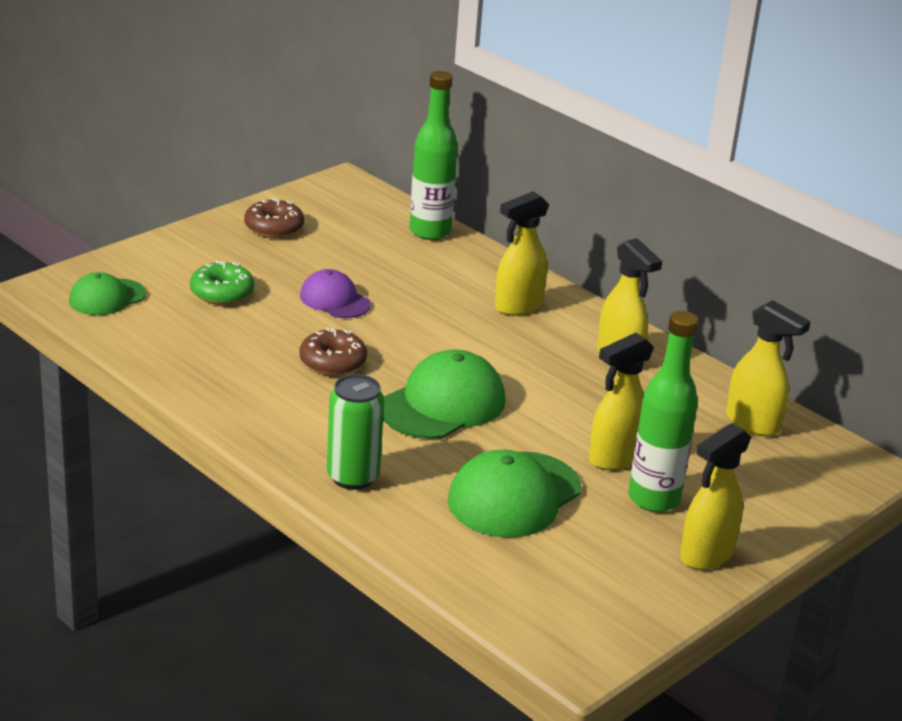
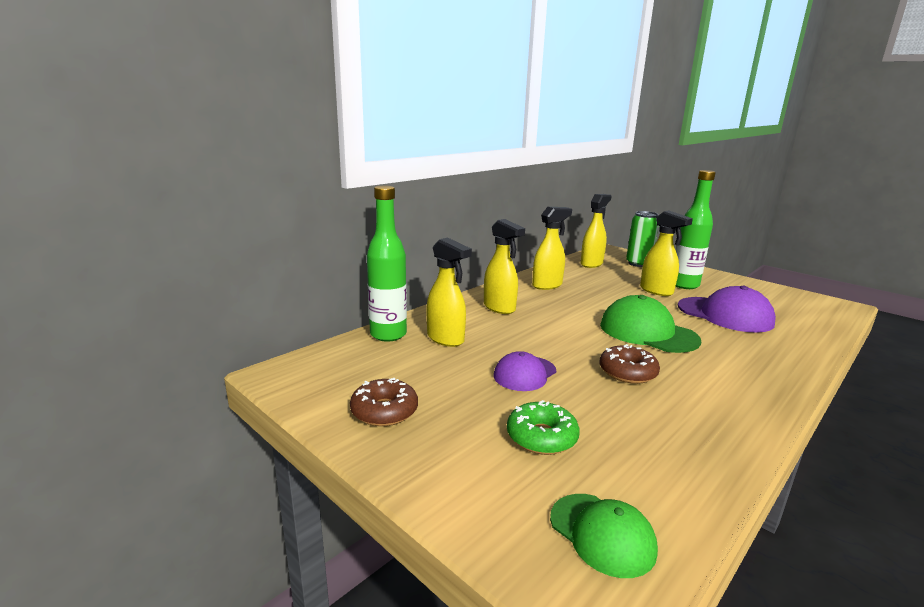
camera: 90 degrees left, 10 degrees down
(353, 477) = (772, 362): green can -> green can (638, 263)
(514, 495) = (725, 315): green cap -> purple cap
(706, 555) = (718, 278): yellow spray bottle -> yellow spray bottle (446, 339)

